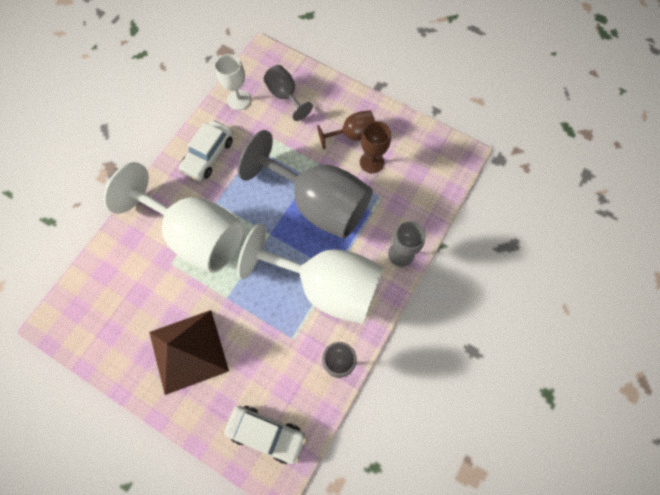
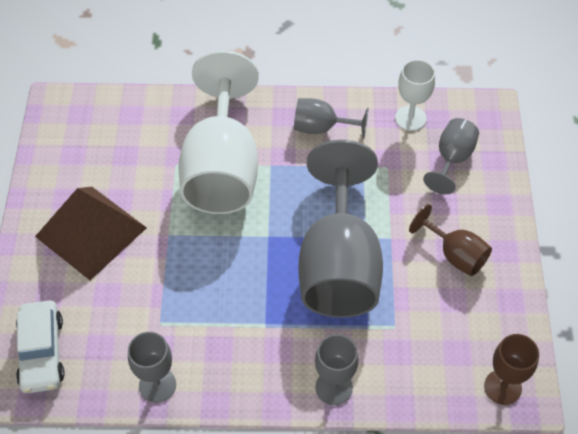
camera: 60 degrees right, 15 degrees down
(208, 155) = (321, 128): white car -> grey goblet
(326, 285) = (242, 325): white goblet -> none
(371, 162) = (433, 294): brown goblet -> brown goblet (502, 387)

